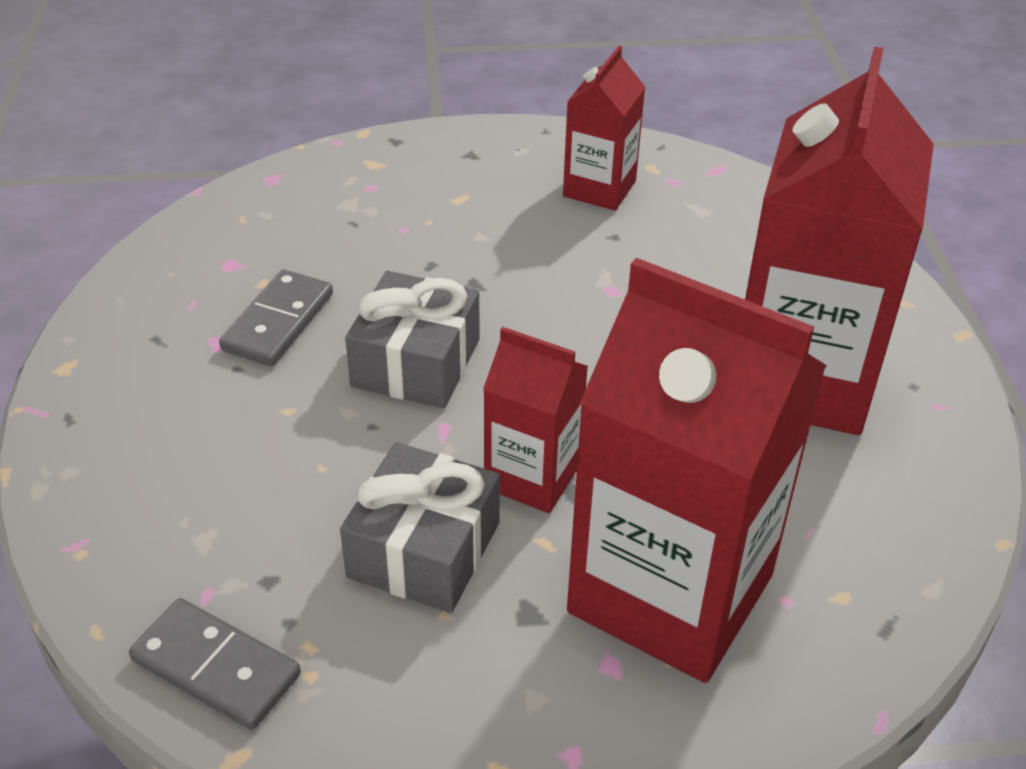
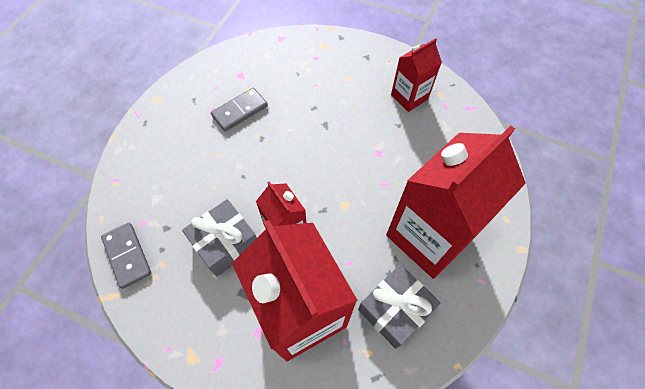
camera: 30 degrees right, 20 degrees up
(416, 363) = (277, 154): grey gift -> grey gift (395, 309)

